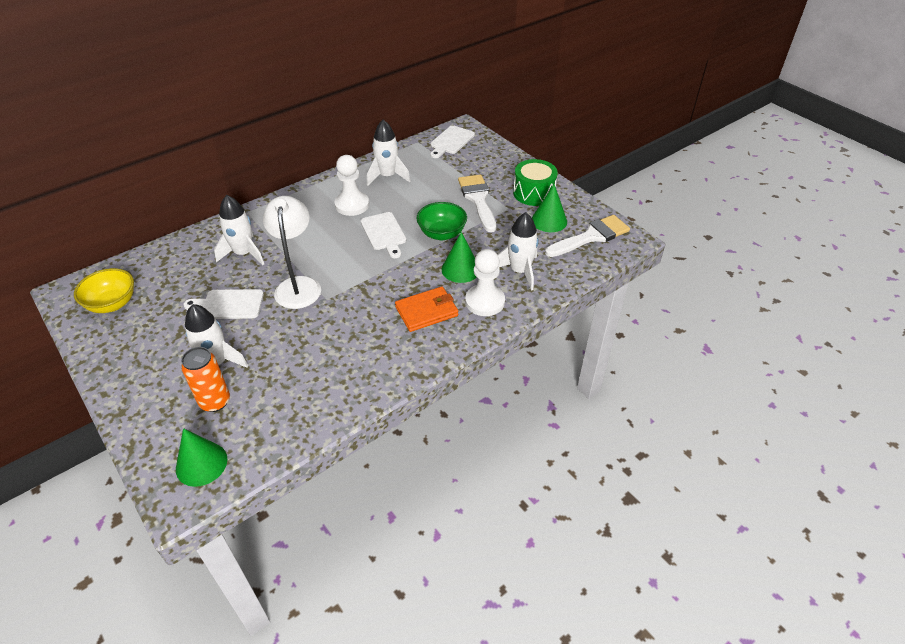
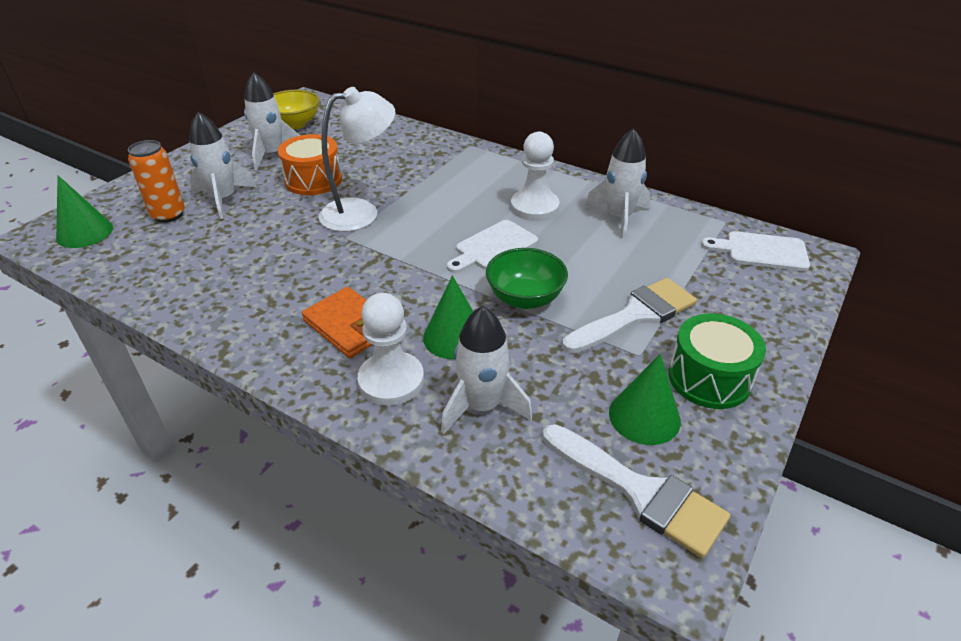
camera: 70 degrees right, 5 degrees down
(229, 305) = (313, 180): white cutting board -> orange drum
(244, 253) = (399, 164): white rocket -> white rocket (272, 155)

